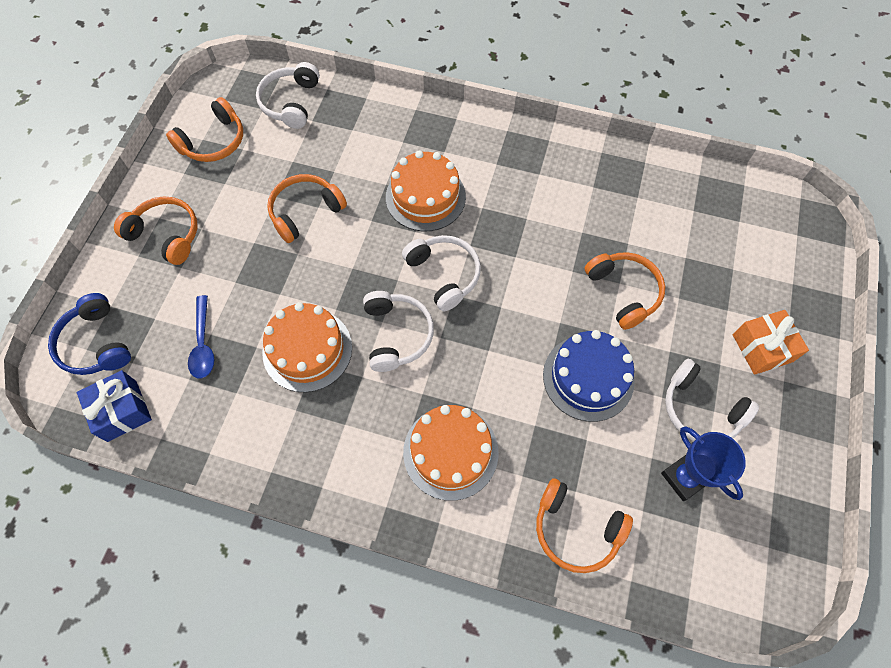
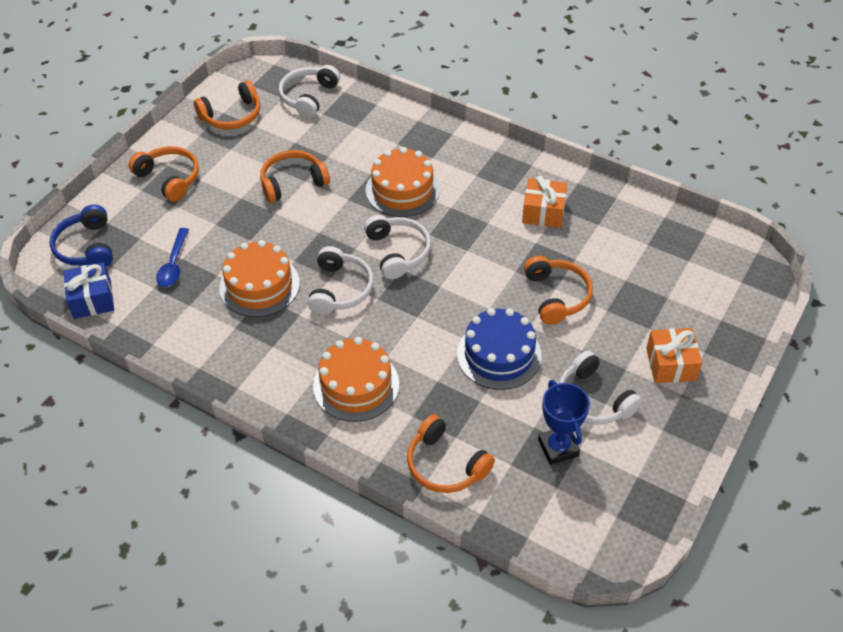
camera: 15 degrees right, 15 degrees down
(578, 194) = (543, 212): none -> orange gift

